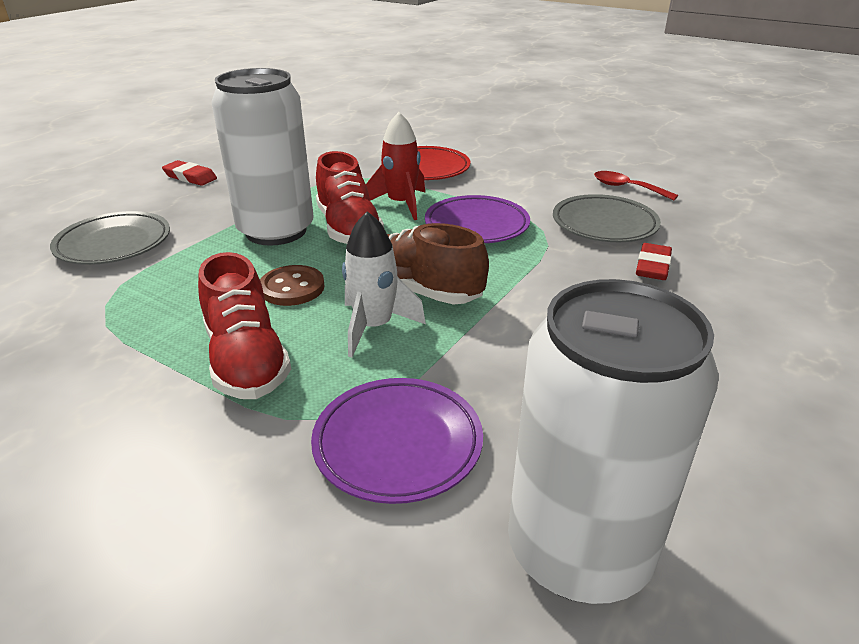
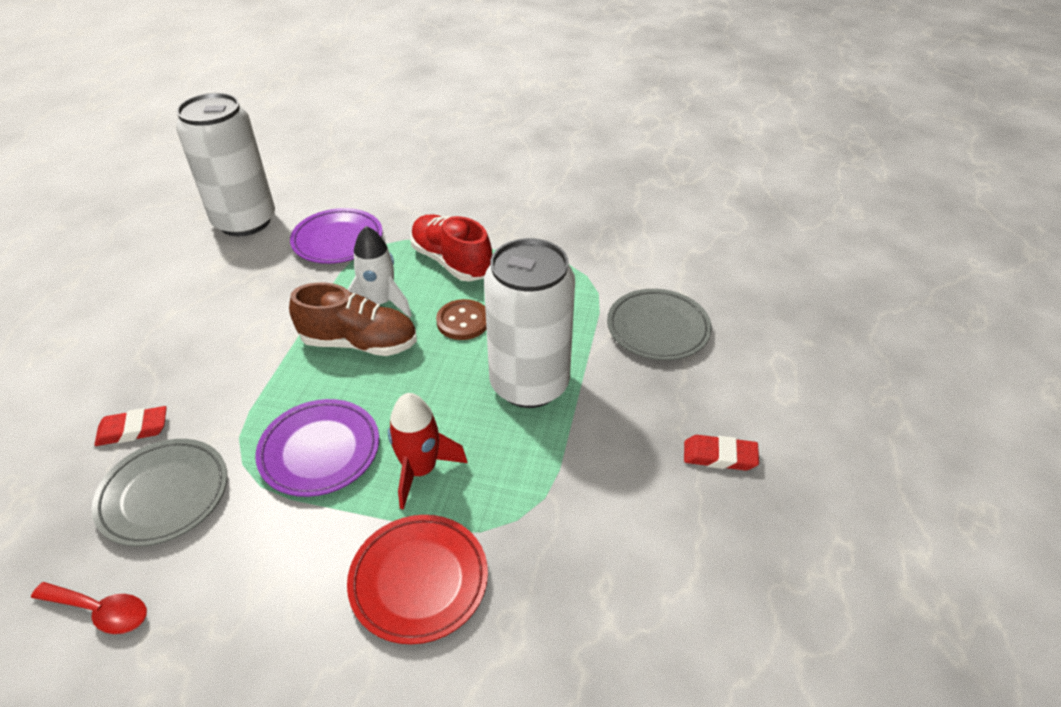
camera: 160 degrees right, 10 degrees up
(348, 229) = (458, 407): red shoe -> none
(652, 266) = (133, 430): red eraser -> red eraser turned 75 degrees clockwise

